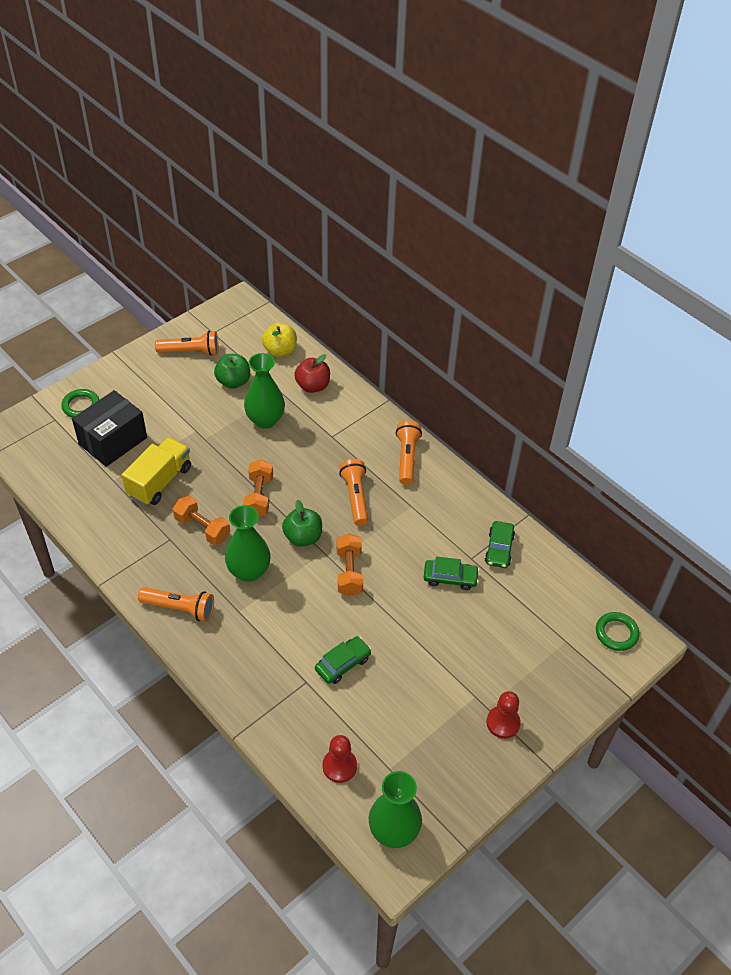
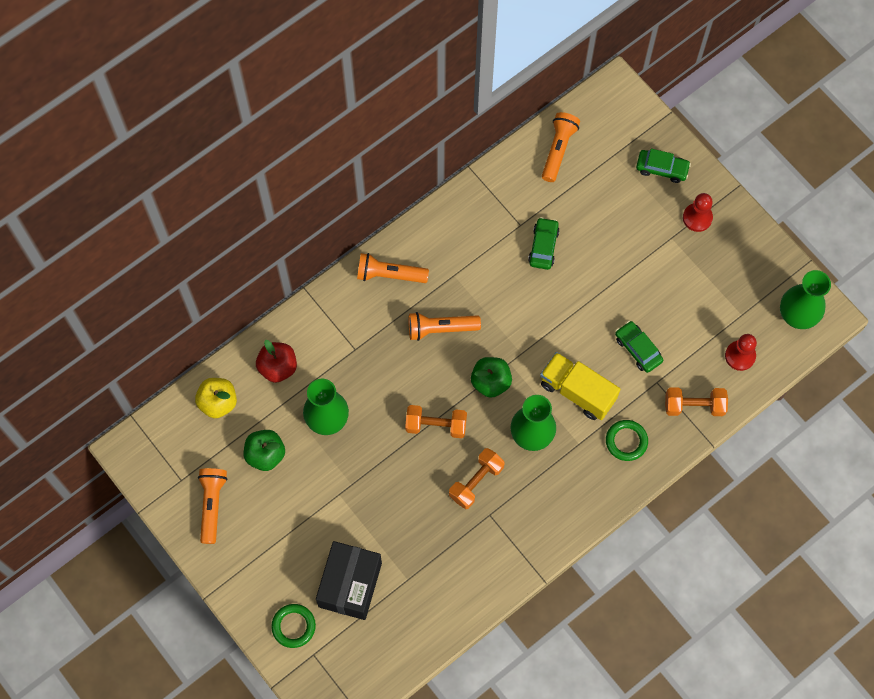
camera: 85 degrees left, 20 degrees up
(113, 441) = (350, 585): black box -> black box turned 60 degrees clockwise
(159, 481) = (411, 529): yellow truck -> yellow truck (577, 391)
(179, 608) = (575, 500): orange flashlight -> orange flashlight (558, 150)
(349, 572) = (535, 339): orange dumbbell -> orange dumbbell (694, 406)
(499, 549) = (510, 198): green car -> green car (662, 168)
(616, 633) = (606, 110): green ring -> green ring (626, 441)

